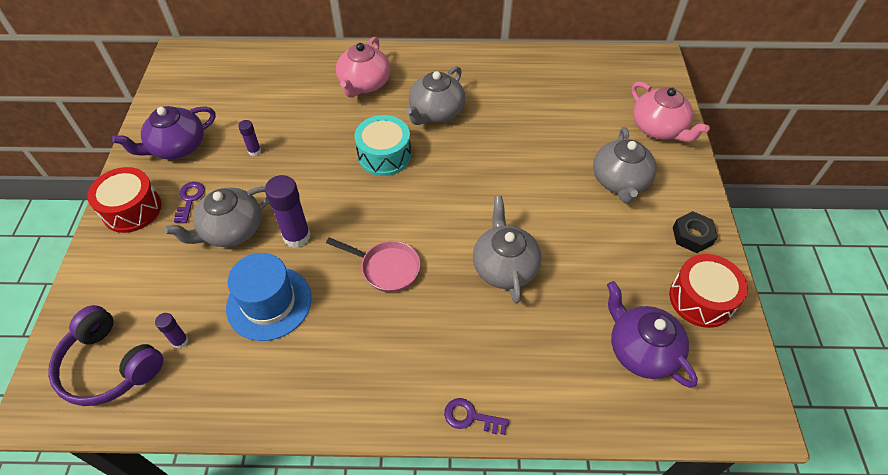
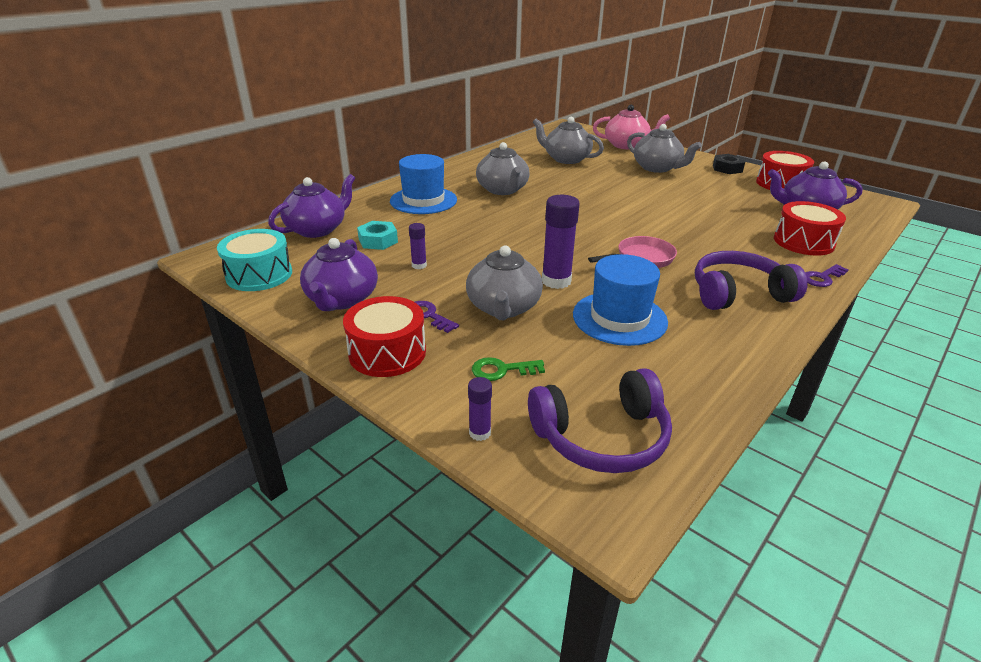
camera: 50 degrees left, 20 degrees down
(151, 275) = (502, 370): none -> green key
(180, 341) = (615, 380): purple glue stick -> purple glue stick (480, 433)
(261, 69) = (317, 229): none -> purple teapot
(272, 107) = (378, 241): none -> turquoise nut
(364, 84) = (423, 200): pink teapot -> blue hat
(378, 362) = (738, 293): none -> purple headphones
(384, 155) = (518, 220): turquoise drum -> turquoise drum (259, 275)
(504, 266) = (690, 221): grey teapot -> grey teapot (566, 159)
(546, 375) = (803, 242): none -> red drum

